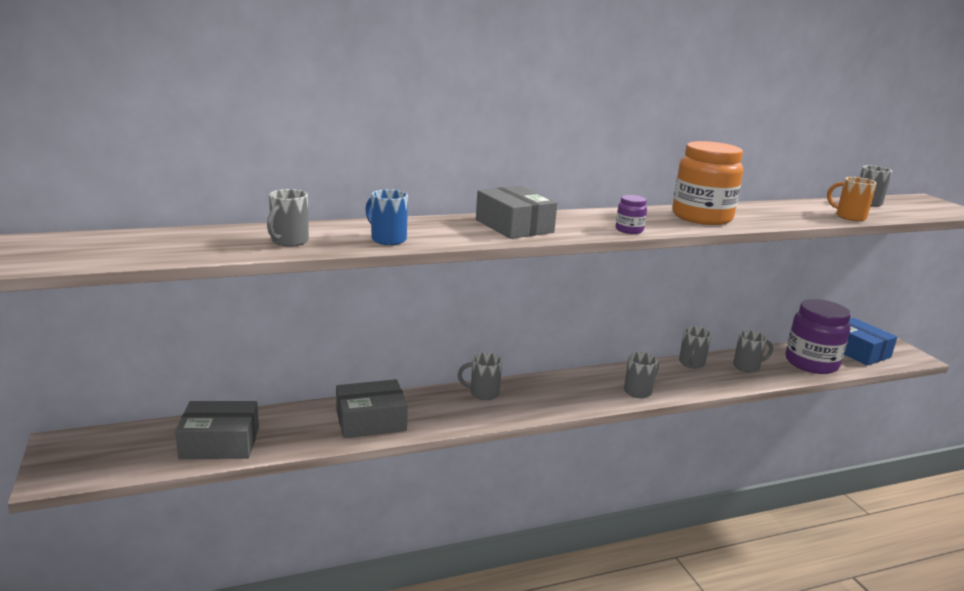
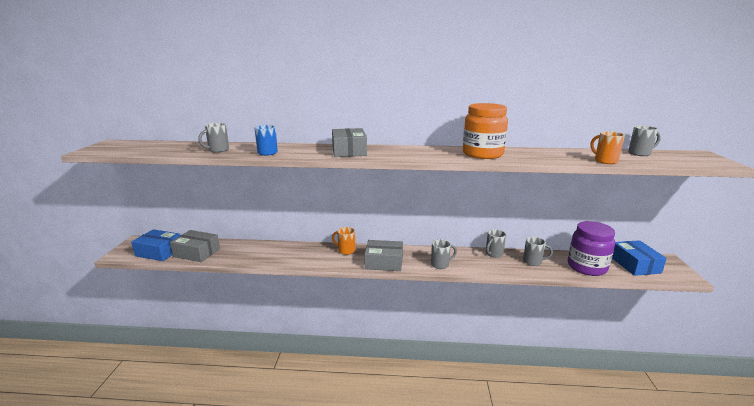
camera: 25 degrees right, 0 degrees up
(137, 455) = (159, 252): none -> blue box
(371, 420) = (274, 254): grey box -> grey box (384, 262)
(483, 393) = (346, 250): grey mug -> orange mug
(629, 230) = (417, 158): purple jar -> none

